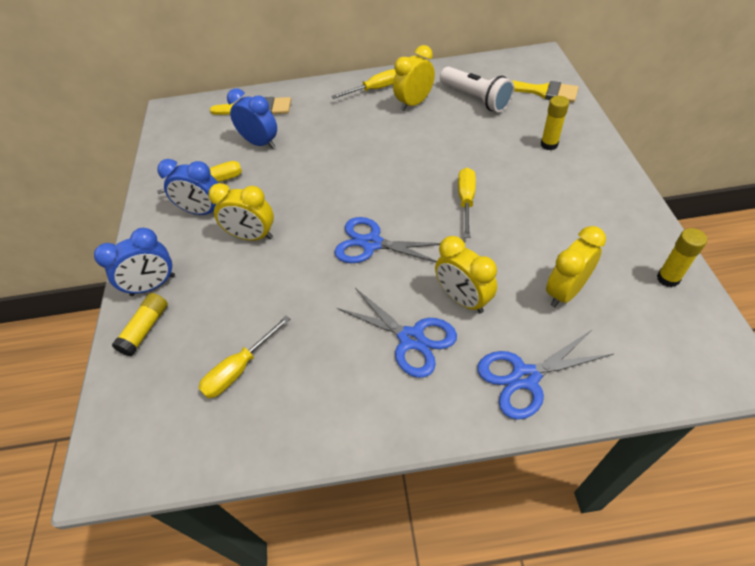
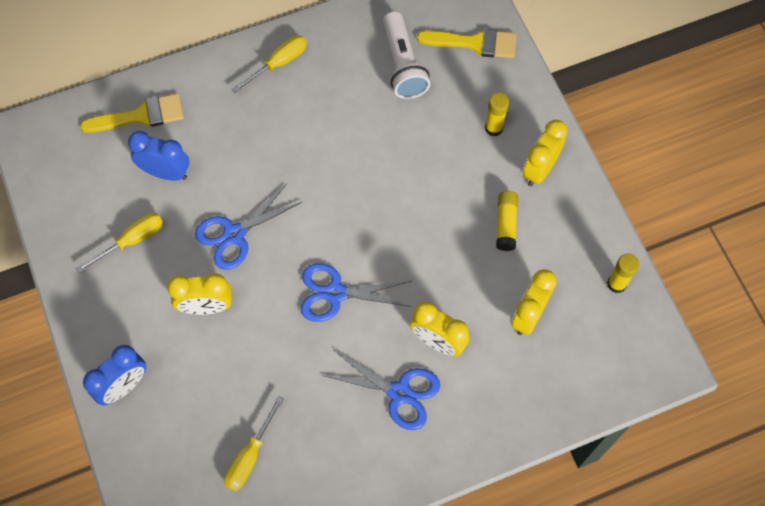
camera: 20 degrees left, 15 degrees up
(146, 329) = (139, 435): yellow glue stick -> yellow glue stick (506, 224)
(203, 211) = (137, 283): blue clock -> none
(414, 103) = (332, 82): yellow clock -> yellow clock (539, 169)
(466, 201) = (419, 222): yellow screwdriver -> none
(476, 99) = (403, 65): white flashlight -> white flashlight turned 45 degrees clockwise
(525, 377) = (504, 409): blue scissors -> blue scissors (234, 234)

